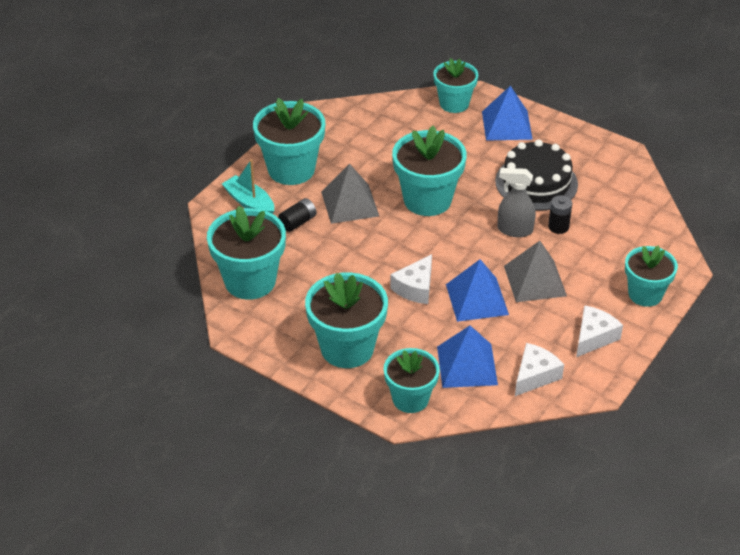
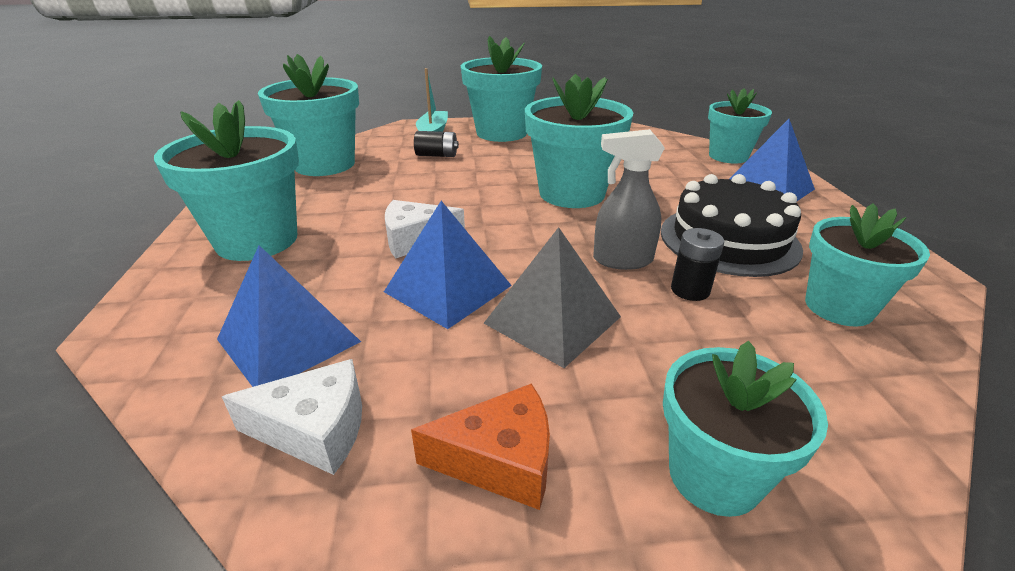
camera: 50 degrees right, 10 degrees down
(350, 203) = (499, 165): grey pyramid -> none
(410, 399) = (172, 321): turquoise flower pot -> turquoise flower pot (838, 307)
(514, 230) = (622, 260): grey spray bottle -> grey spray bottle turned 60 degrees counterclockwise
(594, 337) = (500, 460): white cheese -> orange cheese

